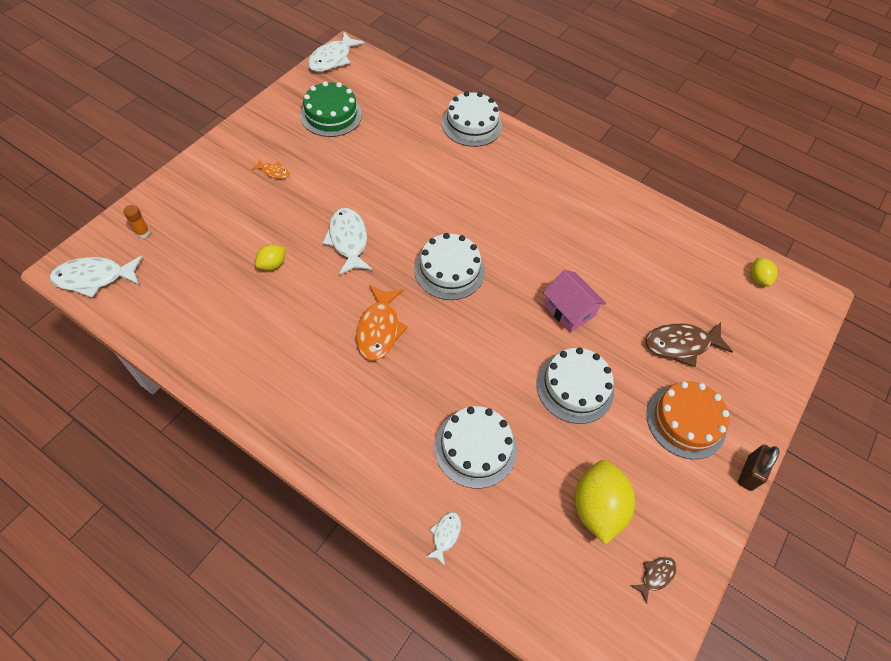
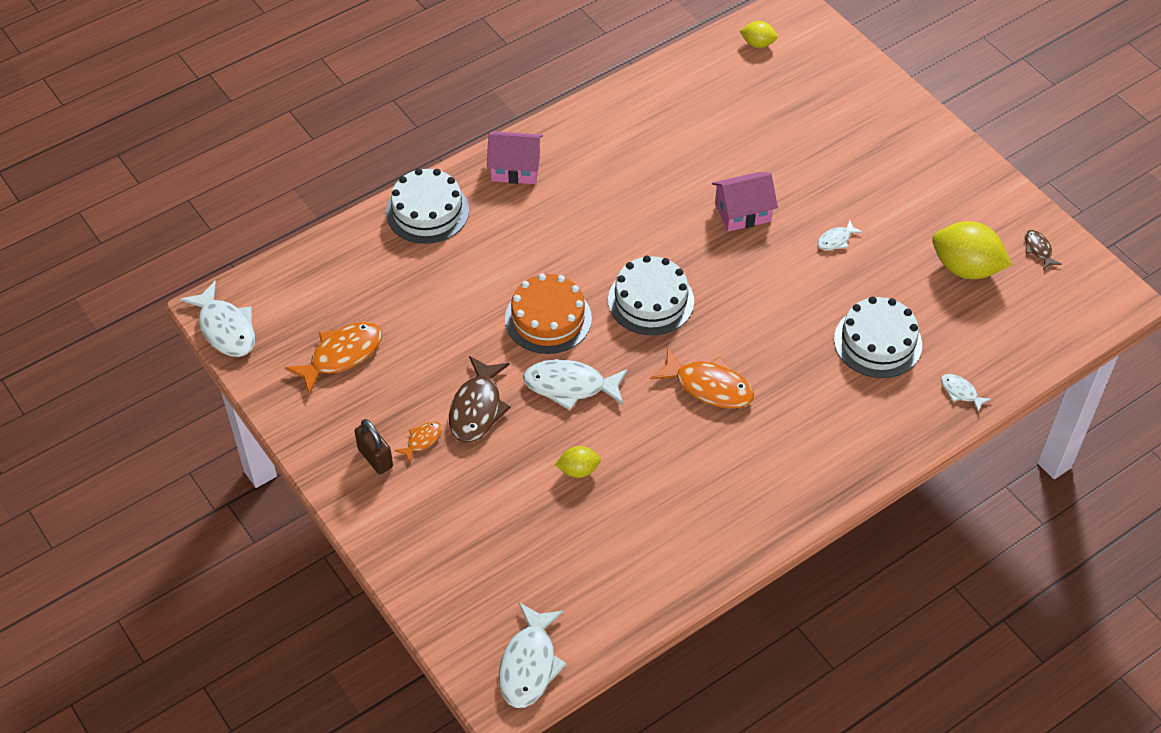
camera: 65 degrees left, 5 degrees down
(143, 233) = (472, 602): orange glue stick -> none
(272, 264) = (578, 470): yellow lemon -> yellow lemon turned 75 degrees counterclockwise
(331, 115) = (342, 355): green cake -> orange fish
(535, 160) = (515, 168): none -> pink house
(575, 387) = (836, 240): white cake -> white fish
(681, 344) = (815, 138): brown fish -> brown fish (477, 408)
(686, 421) = (899, 168): orange cake -> orange cake (548, 318)
(749, 473) = (964, 144): brown padlock -> brown padlock (375, 458)

